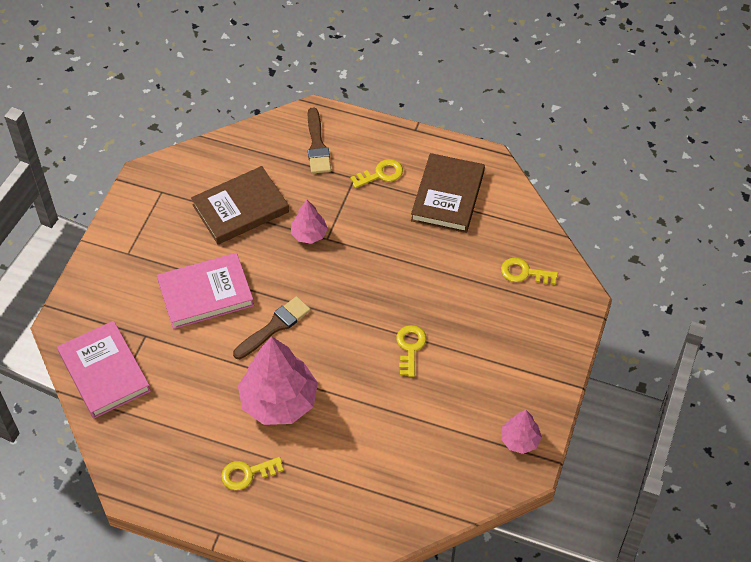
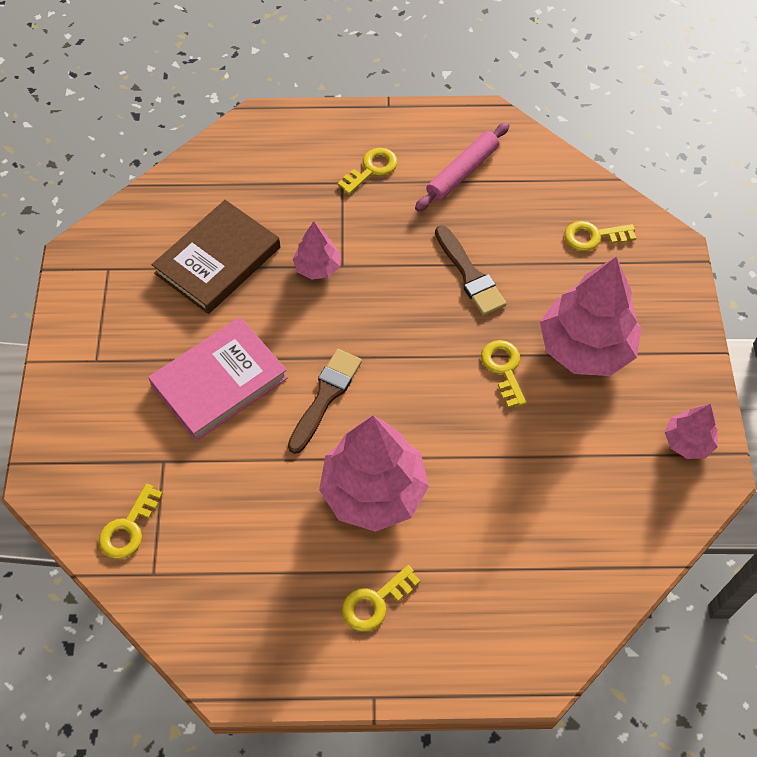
camera: 20 degrees left, 5 degrees up
(104, 372) = (128, 528): pink book -> yellow key
(317, 145) = (279, 156): brown brush -> brown brush (469, 275)
(447, 196) = (462, 172): brown book -> pink rolling pin
(477, 351) = (585, 347): none -> pink tree

